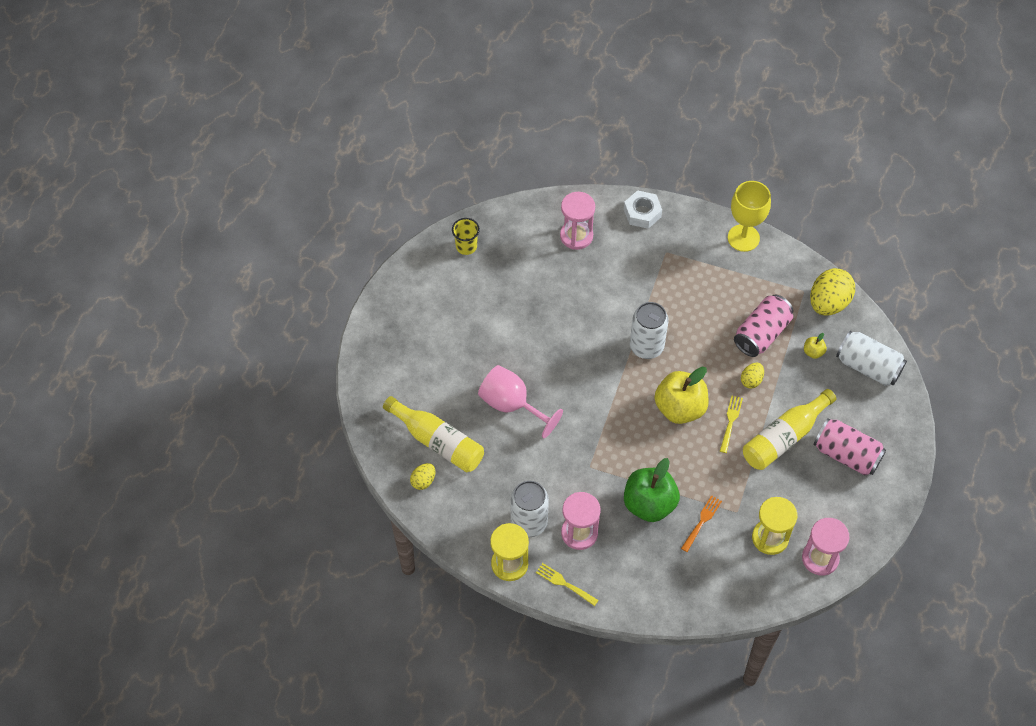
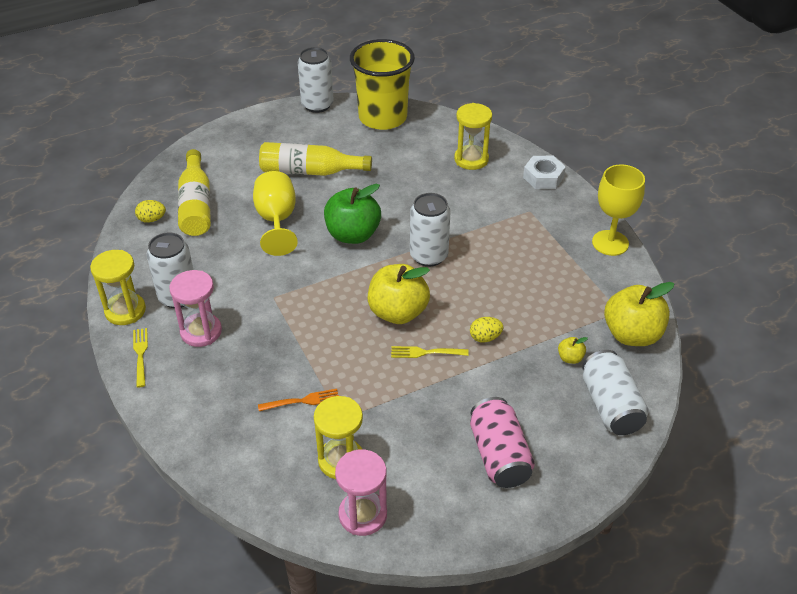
camera: 45 degrees right, 15 degrees down
(401, 274) = (317, 105): none -> white can
(466, 246) = (382, 117): yellow cup -> yellow cup, size x2.30
(512, 405) = (277, 220): pink goblet -> yellow goblet
(576, 236) = (471, 159): pink hourglass -> yellow hourglass
(649, 504) = (280, 355): green apple -> green apple (353, 235)
(730, 422) = (426, 352): yellow fork -> yellow fork turned 150 degrees counterclockwise
(761, 334) = (539, 313): pink can -> none
(784, 437) = (458, 398): yellow bottle -> yellow bottle (309, 171)
(828, 303) = (632, 334): yellow egg -> yellow apple

